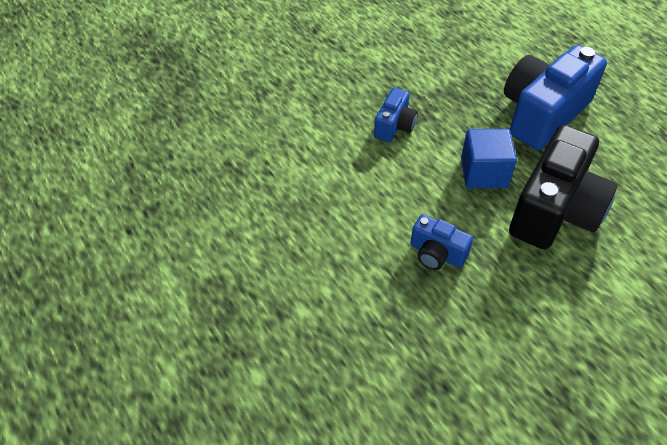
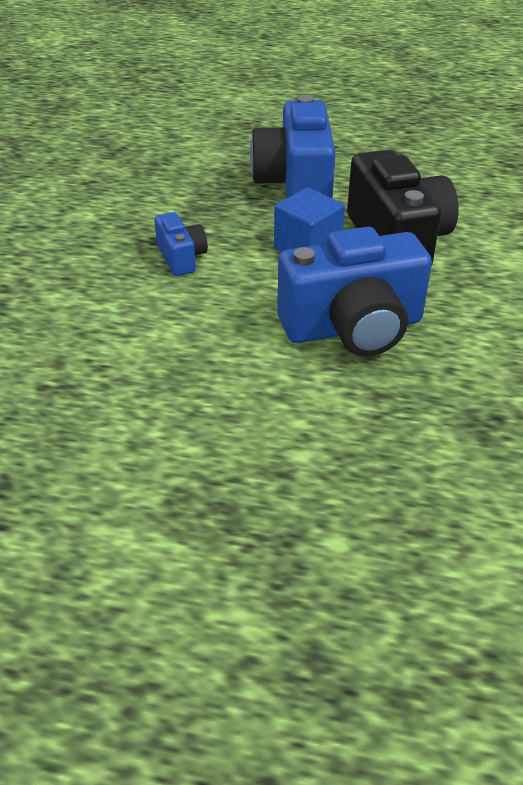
camera: 45 degrees left, 10 degrees down
(436, 254) = (353, 328): blue camera -> blue camera, size x2.03

